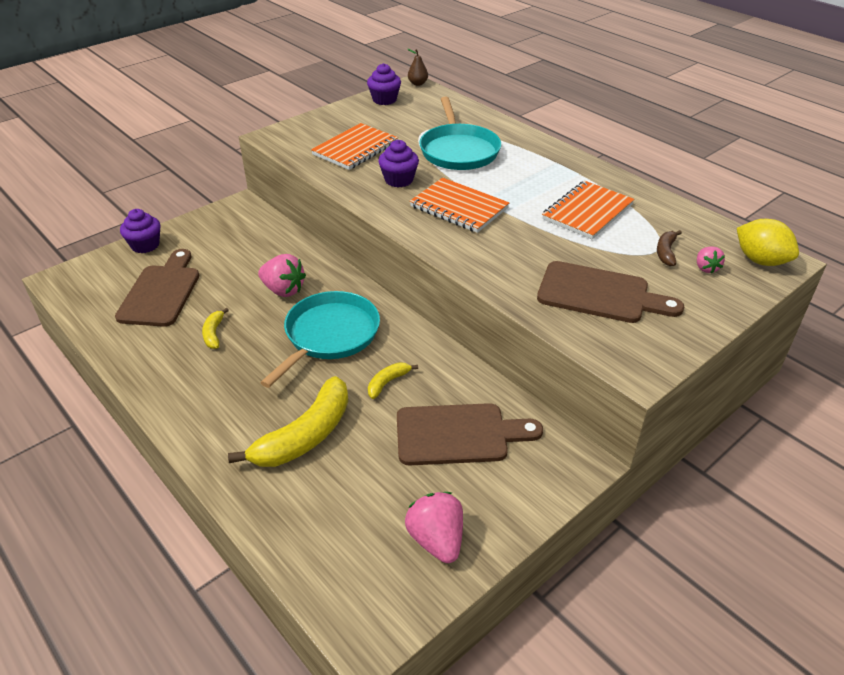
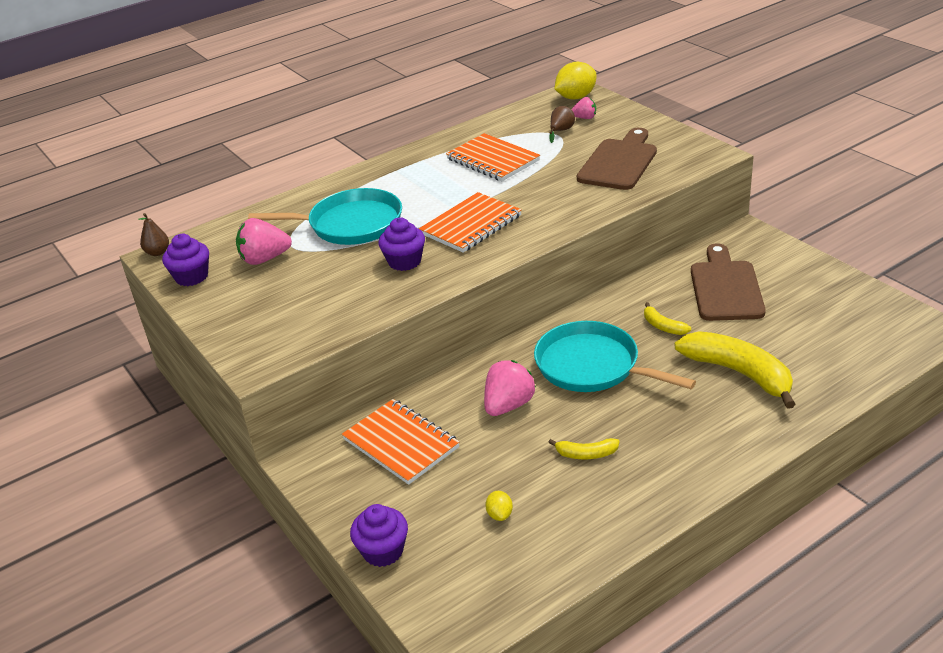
camera: 80 degrees left, 5 degrees down
(161, 292) = (499, 514): brown cutting board -> yellow lemon
(355, 149) = (319, 294): orange notebook -> orange notebook (401, 443)
(436, 540) = (839, 299): pink strawberry -> pink strawberry (264, 259)
(666, 252) = (561, 131): brown banana -> brown pear

